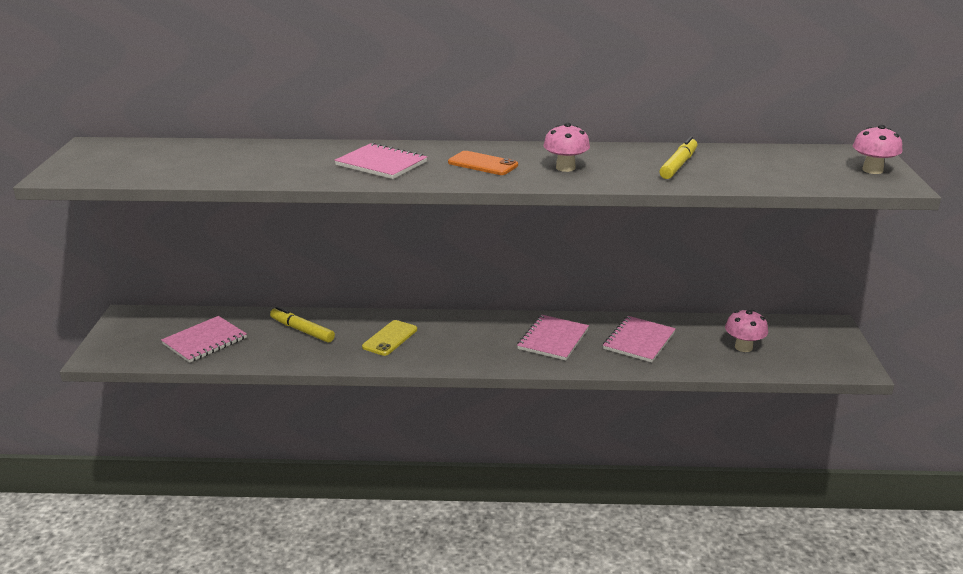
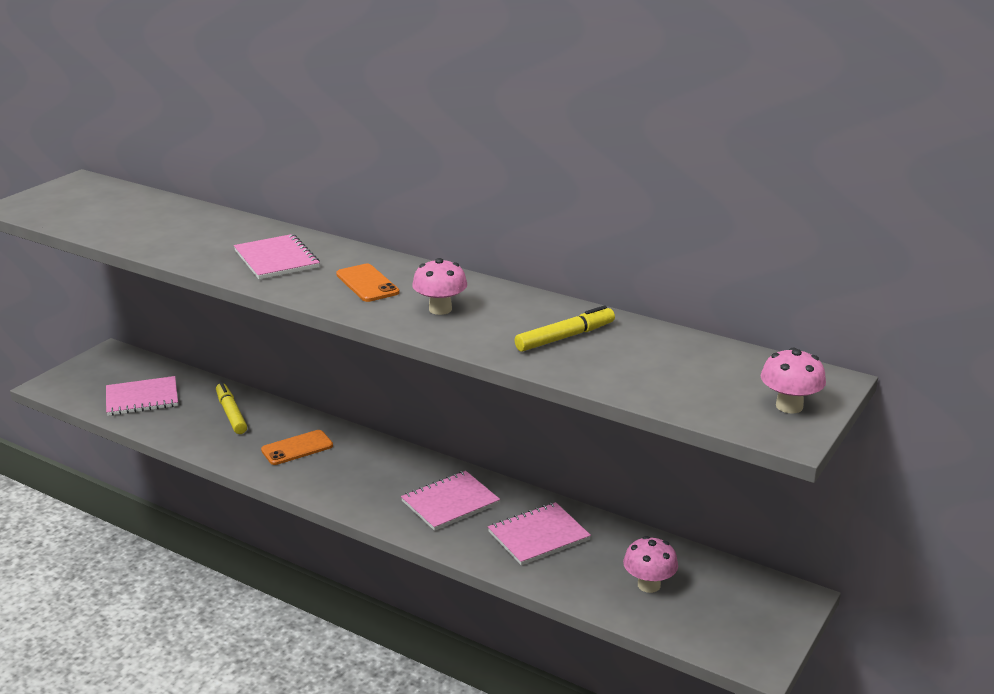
camera: 30 degrees right, 0 degrees up
(390, 338) = (297, 448): yellow phone -> orange phone

